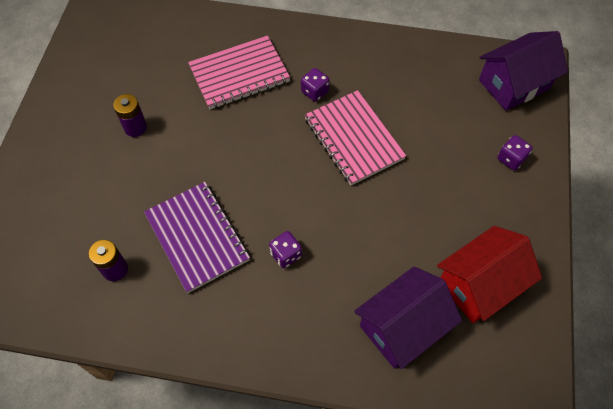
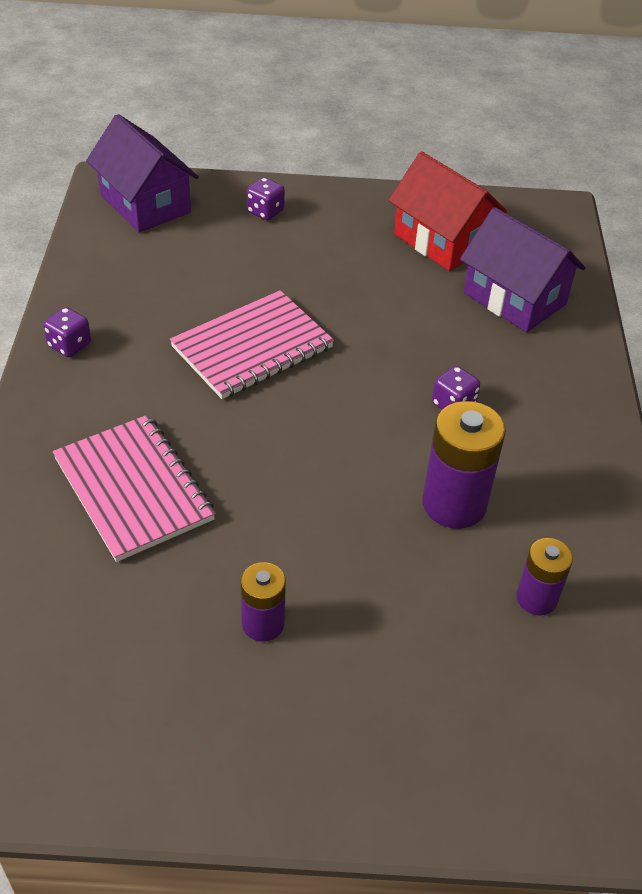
camera: 100 degrees left, 15 degrees down
(197, 237) = (454, 504): purple notebook -> purple battery
(314, 92) = (167, 393): purple dice -> purple dice (69, 345)

